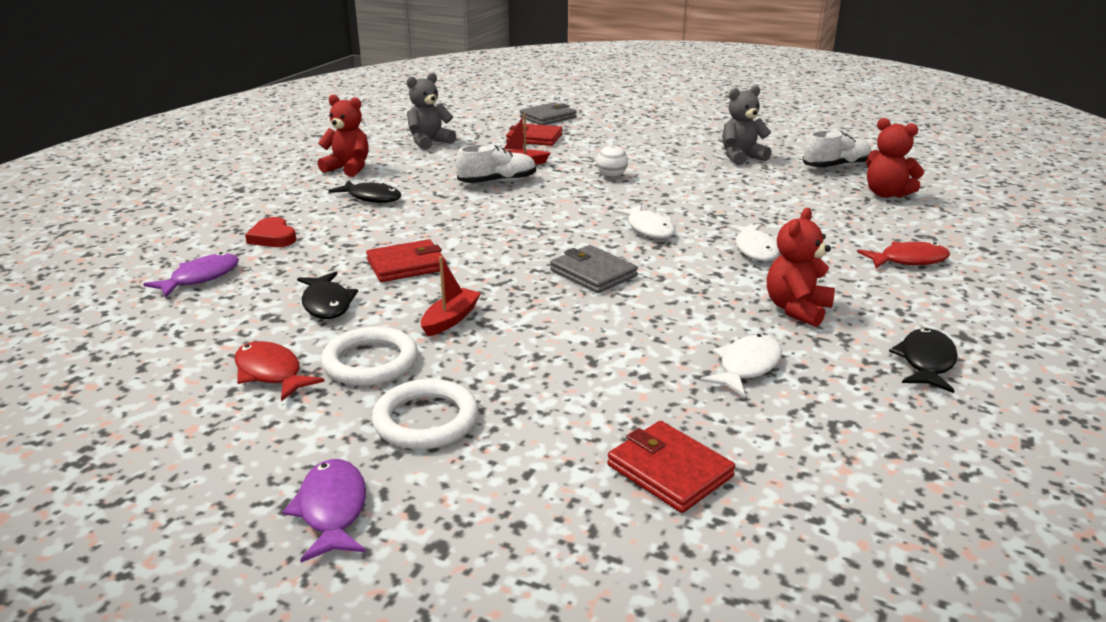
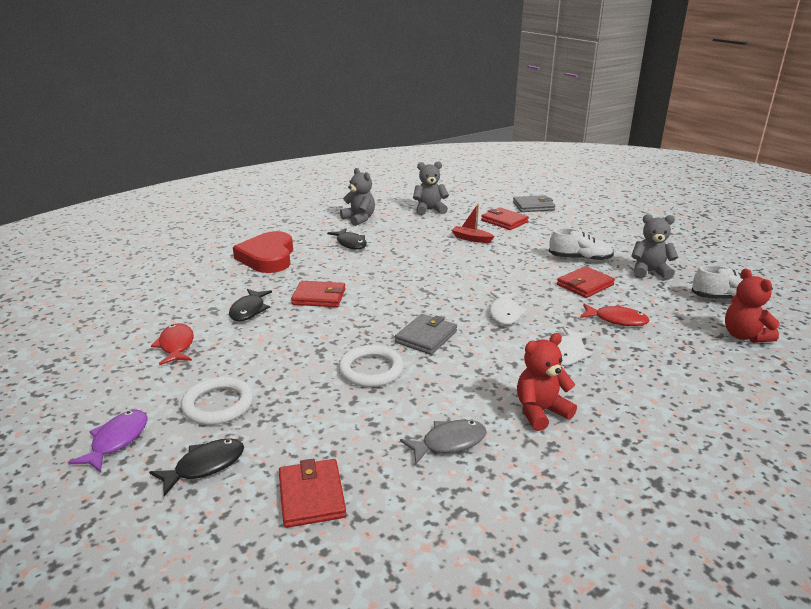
camera: 30 degrees right, 0 degrees up
(200, 278) = (205, 274): purple fish -> none
(273, 237) = (268, 257): red heart -> red heart, size x1.94
(348, 168) = (359, 219): red teddy bear -> grey teddy bear
(370, 362) = (230, 356): white ring -> white ring (371, 370)
(450, 319) = (303, 342): red boat -> none
(497, 182) = (440, 250): white shoe -> white shoe (580, 259)
(593, 273) = (426, 337): grey wallet -> grey wallet turned 45 degrees clockwise
(611, 176) = (526, 264): white ball -> none
(695, 182) = (585, 285): none -> red wallet
(746, 367) = (449, 443): white fish -> grey fish
(908, 260) = (689, 401): red fish -> red fish (616, 320)
(926, 362) = (594, 491): black fish -> black fish (205, 466)

